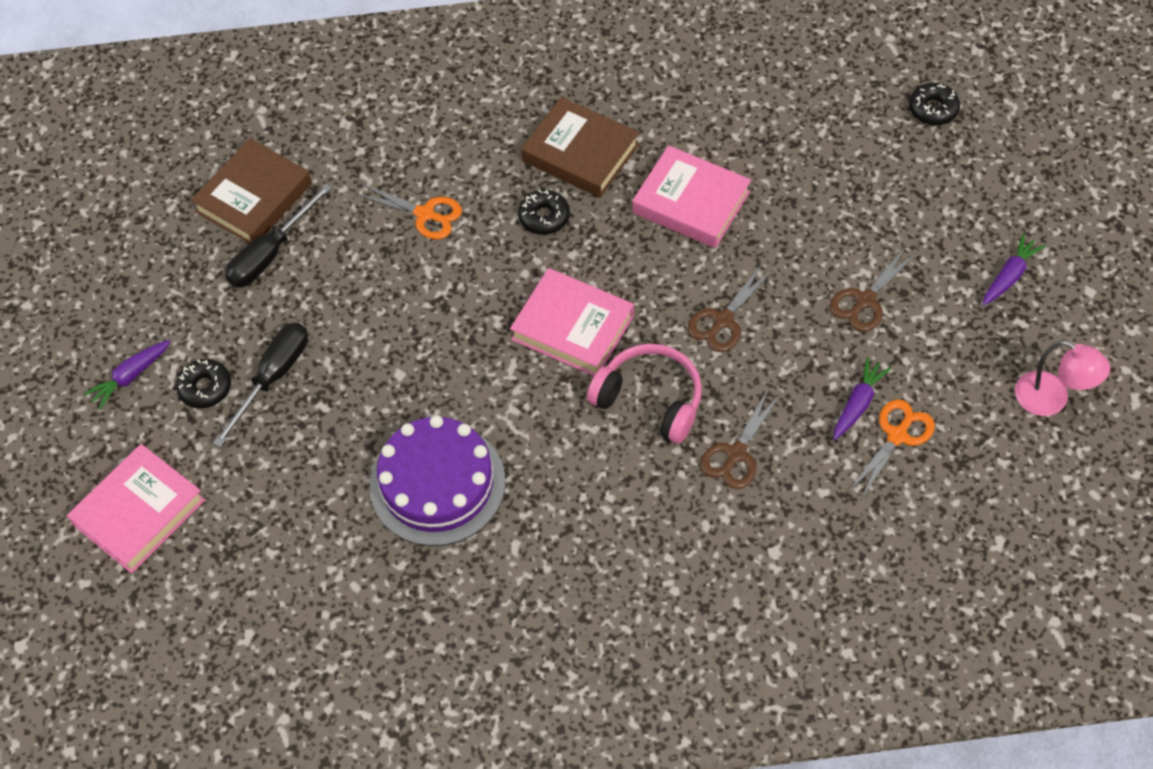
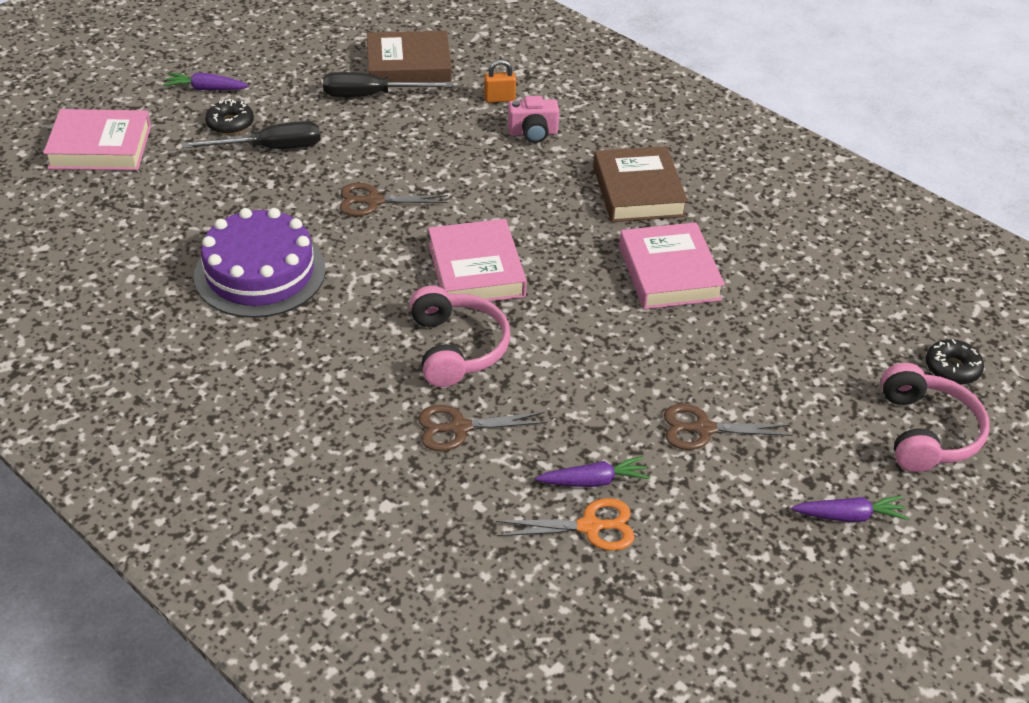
camera: 45 degrees right, 15 degrees down
(369, 163) = (499, 99): none -> orange padlock
(425, 214) = (488, 145): orange scissors -> none
(439, 172) = (533, 133): none -> pink camera
(544, 217) = (557, 203): black donut -> none
(723, 320) = (580, 350): brown scissors -> brown scissors (373, 201)
(975, 172) = (926, 432): none -> pink headphones
(1051, 400) = (753, 623): pink lamp -> none

